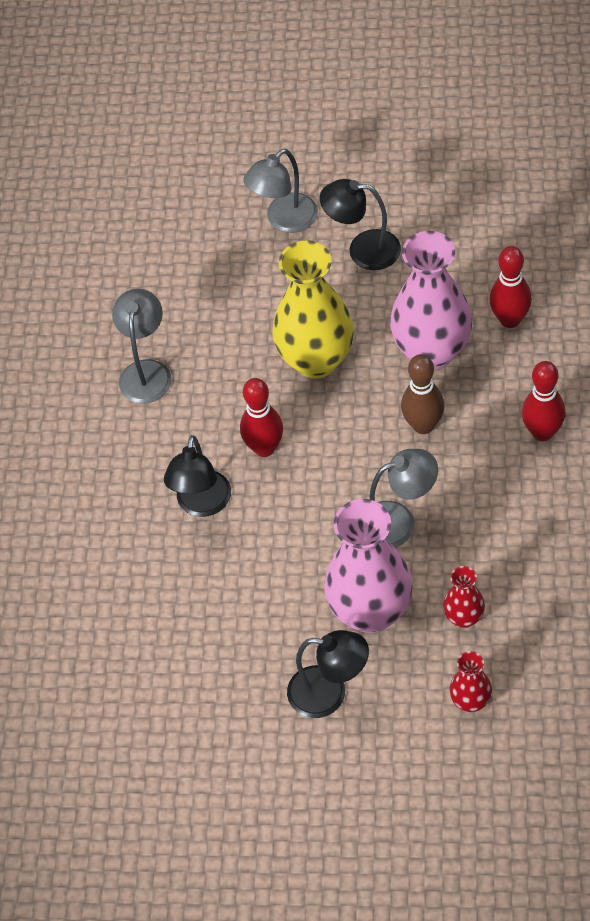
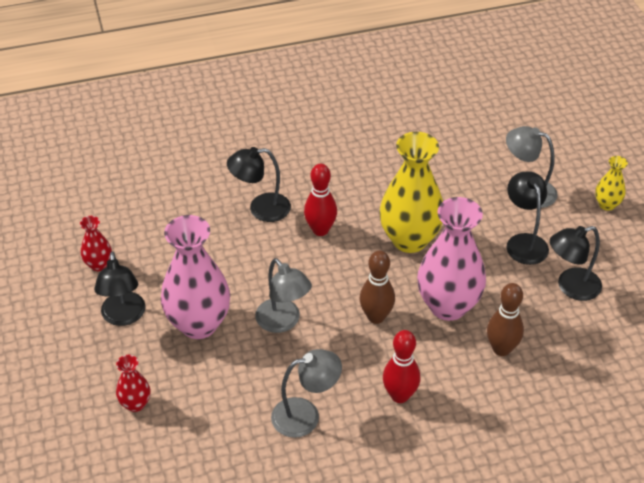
camera: 65 degrees right, 10 degrees down
(146, 371) = (360, 153): grey lamp -> grey lamp (305, 415)
(336, 153) = (607, 204): none -> yellow vase
(445, 229) = (570, 287): none -> black lamp
(464, 617) = (209, 383): red vase -> red vase (99, 265)
(510, 319) = (501, 349): red bowling pin -> brown bowling pin

